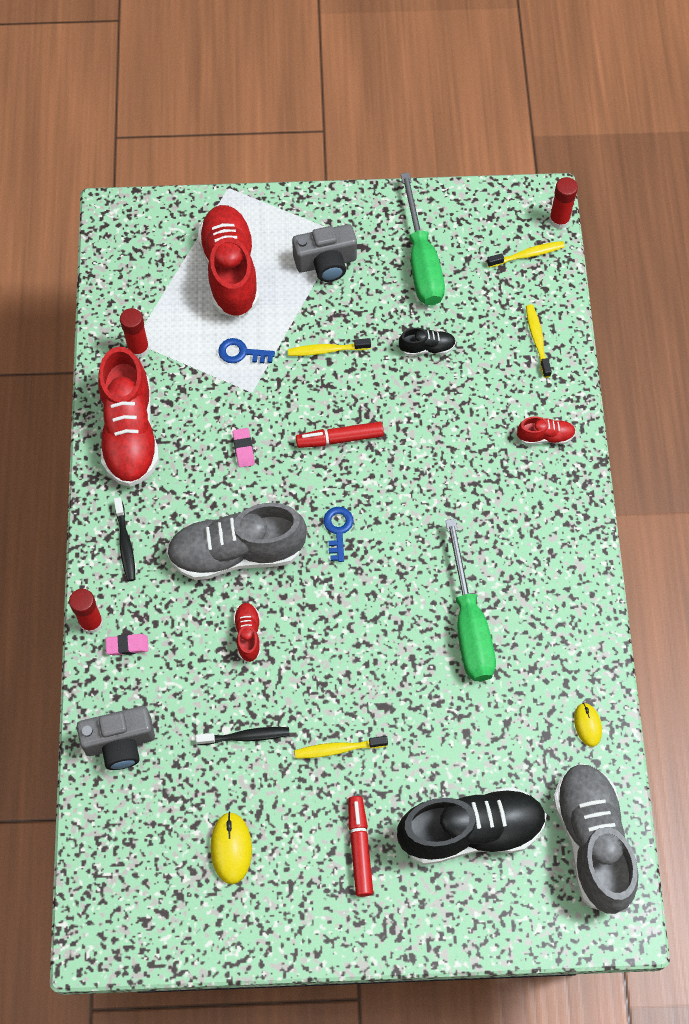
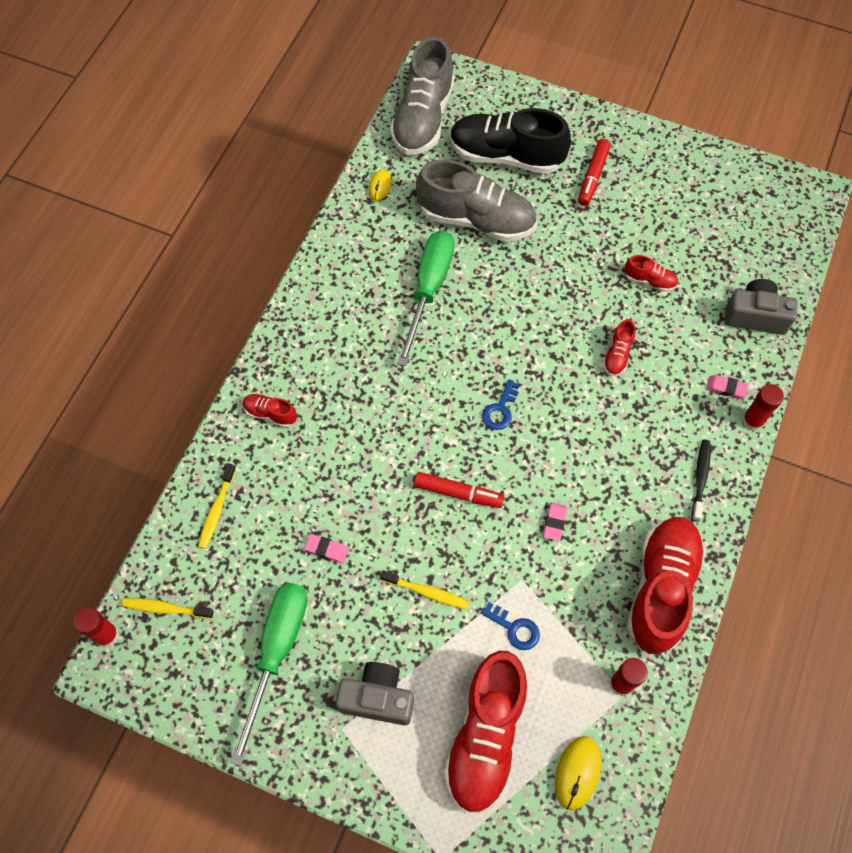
camera: 155 degrees left, 0 degrees up
(231, 848) = (690, 212): yellow mouse -> yellow mouse (577, 772)
(237, 553) = (600, 427): grey shoe -> grey shoe (476, 219)
(246, 736) = (649, 280): black toothbrush -> red shoe
(338, 749) = (579, 244): yellow toothbrush -> none
(427, 348) = (327, 549): black shoe -> pink eraser

